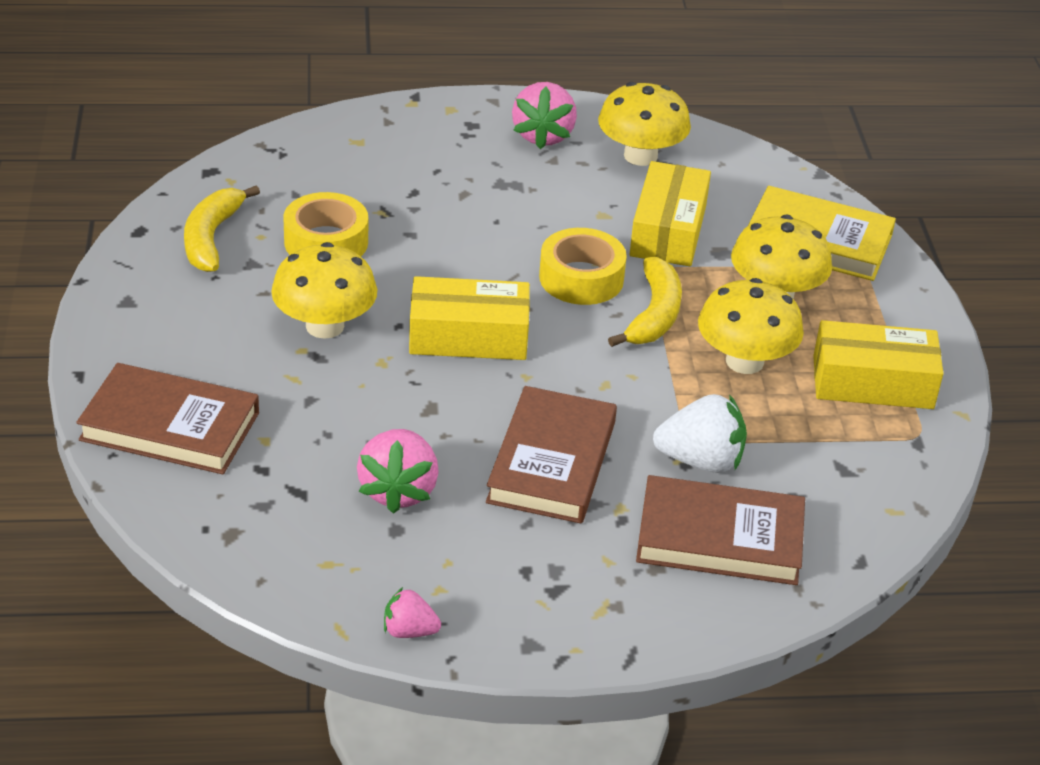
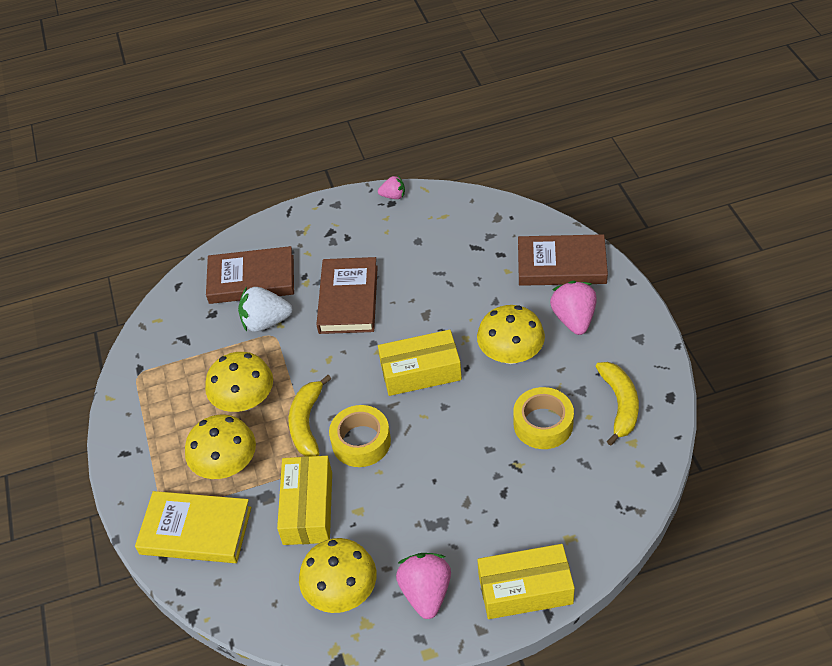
camera: 175 degrees right, 10 degrees up
(398, 490) = (424, 261): pink strawberry -> pink strawberry (574, 319)
(872, 382) = (163, 406): yellow box -> yellow box (525, 589)

